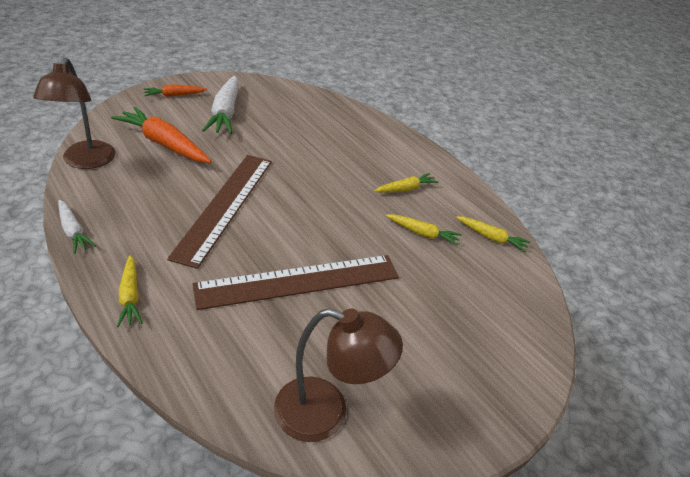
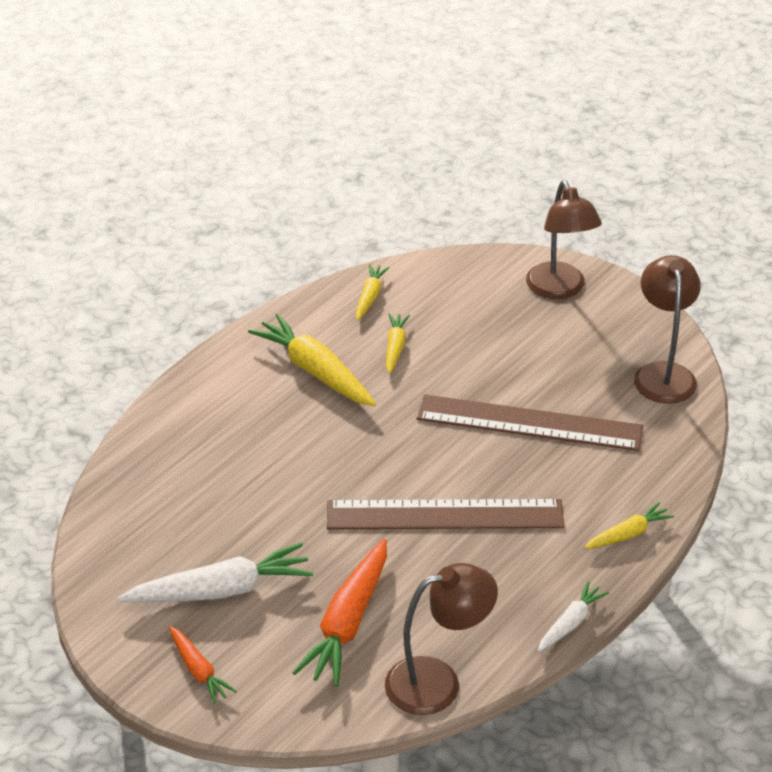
camera: 100 degrees left, 0 degrees up
(299, 281) = (529, 423): brown ruler -> brown ruler turned 45 degrees counterclockwise
(405, 189) = (315, 371): yellow carrot -> yellow carrot, size x1.82
(489, 371) = (559, 289): none -> brown lamp

